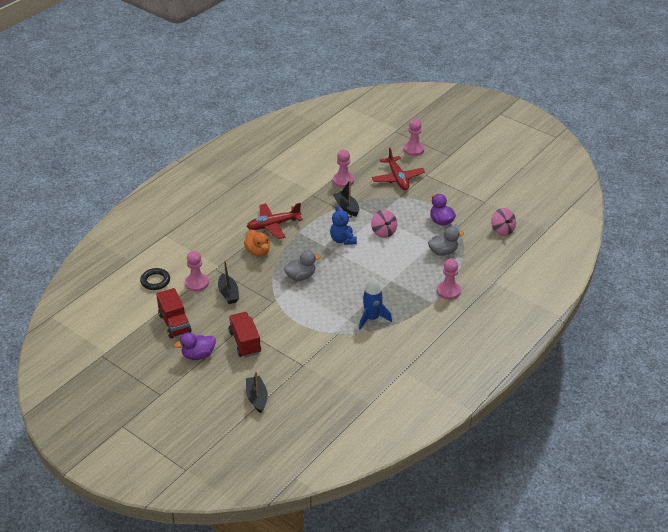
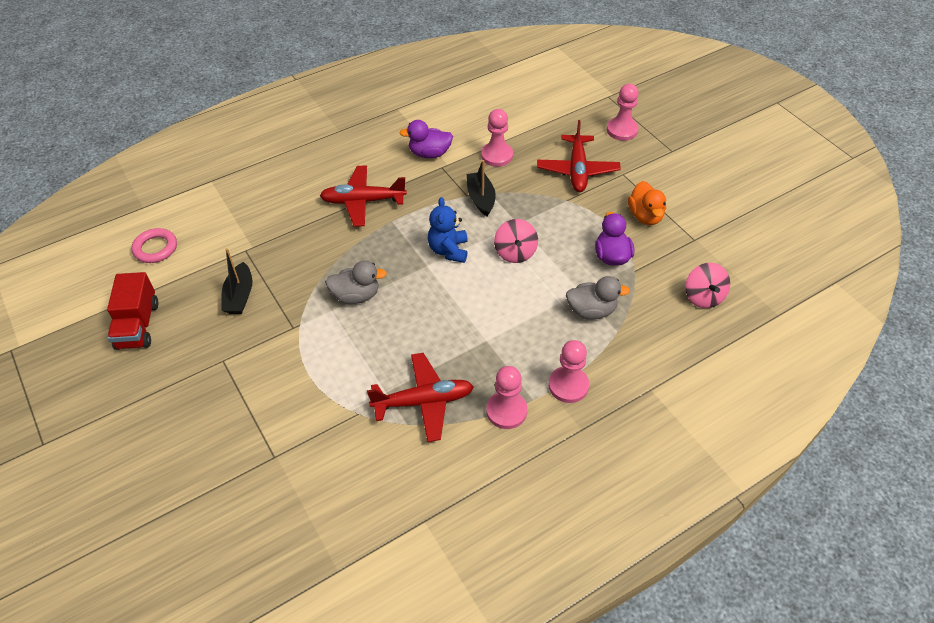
camera: 20 degrees right, 10 degrees up
(155, 281) = (155, 248): black ring -> pink ring
(196, 283) = (207, 267): pink pawn -> pink pawn (506, 411)
(198, 355) = (136, 390): purple duck -> purple duck (429, 153)
(245, 342) = (214, 388): red truck -> none
(257, 398) = (172, 498): black boat -> none
(258, 251) = (319, 238): orange duck -> orange duck (645, 216)
(372, 318) = (423, 401): blue rocket -> red plane

